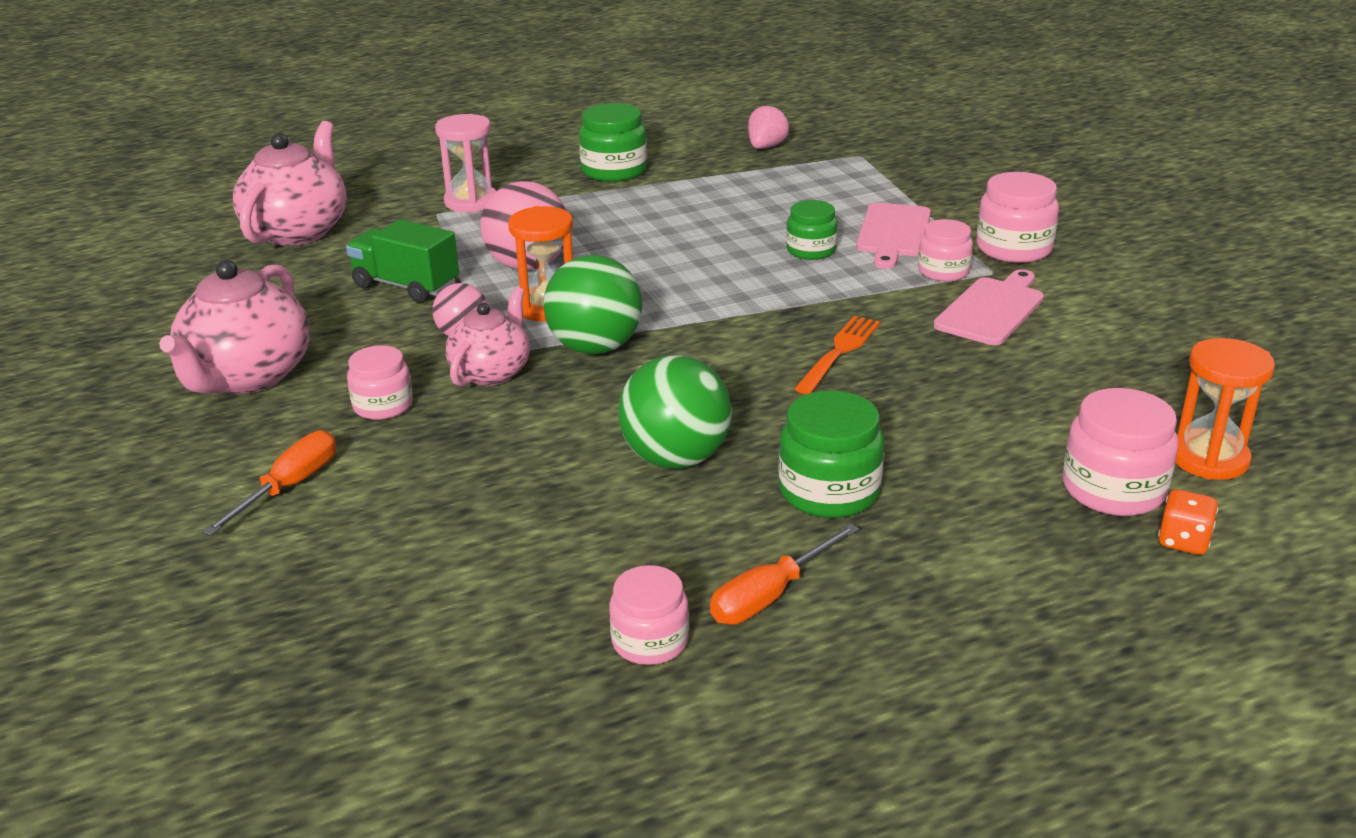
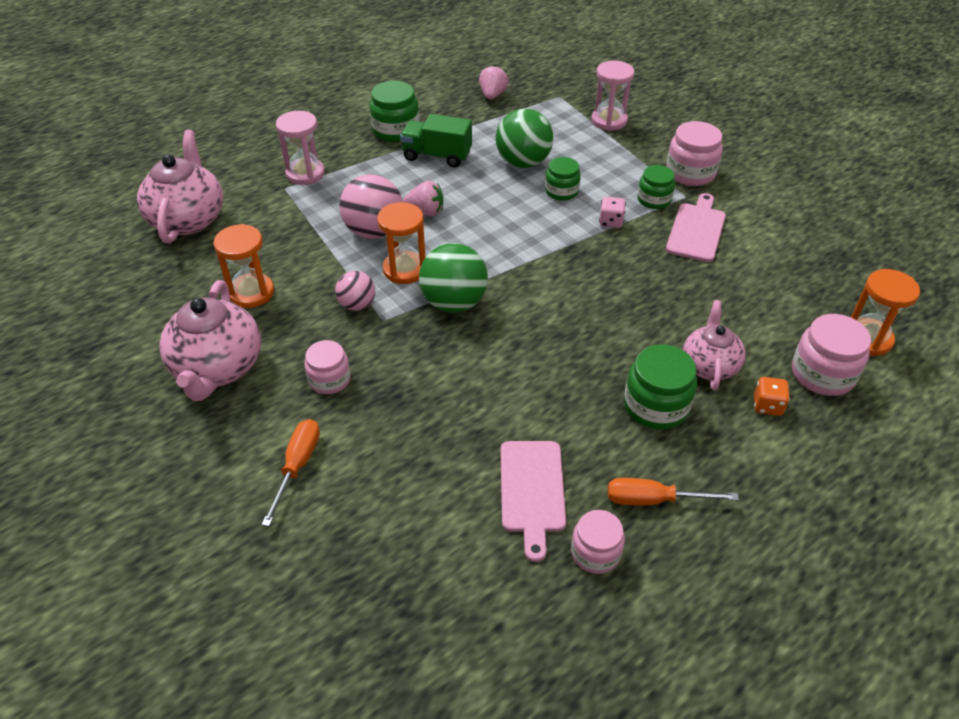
camera: 15 degrees left, 15 degrees up
(334, 309) = (251, 293): none -> orange hourglass
(406, 286) = (294, 263): green truck -> green truck (437, 156)
(491, 372) = (392, 336): pink teapot -> pink teapot (709, 365)
(609, 253) = (426, 212): none -> pink strawberry
(676, 459) = (548, 394): green ball -> green ball (523, 163)
(770, 595) = (654, 500): orange screwdriver -> orange screwdriver turned 60 degrees clockwise
(839, 352) = (615, 282): orange fork -> none
(866, 288) = (611, 222): none -> pink dice
(893, 233) = (609, 168): pink cutting board -> pink cutting board (532, 491)
(919, 185) = (609, 121): none -> pink hourglass
(943, 271) = (654, 199): pink jar -> green jar
(1183, 541) = (876, 409): orange dice -> orange dice (767, 405)

